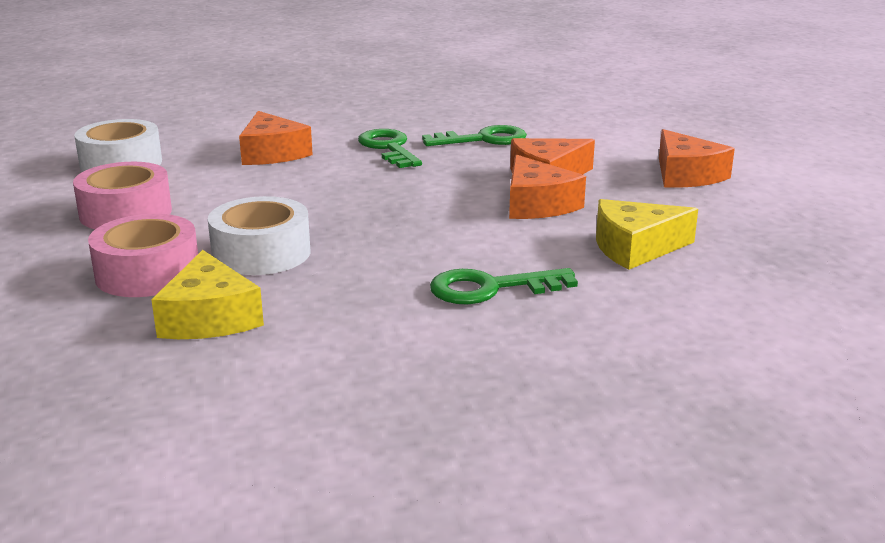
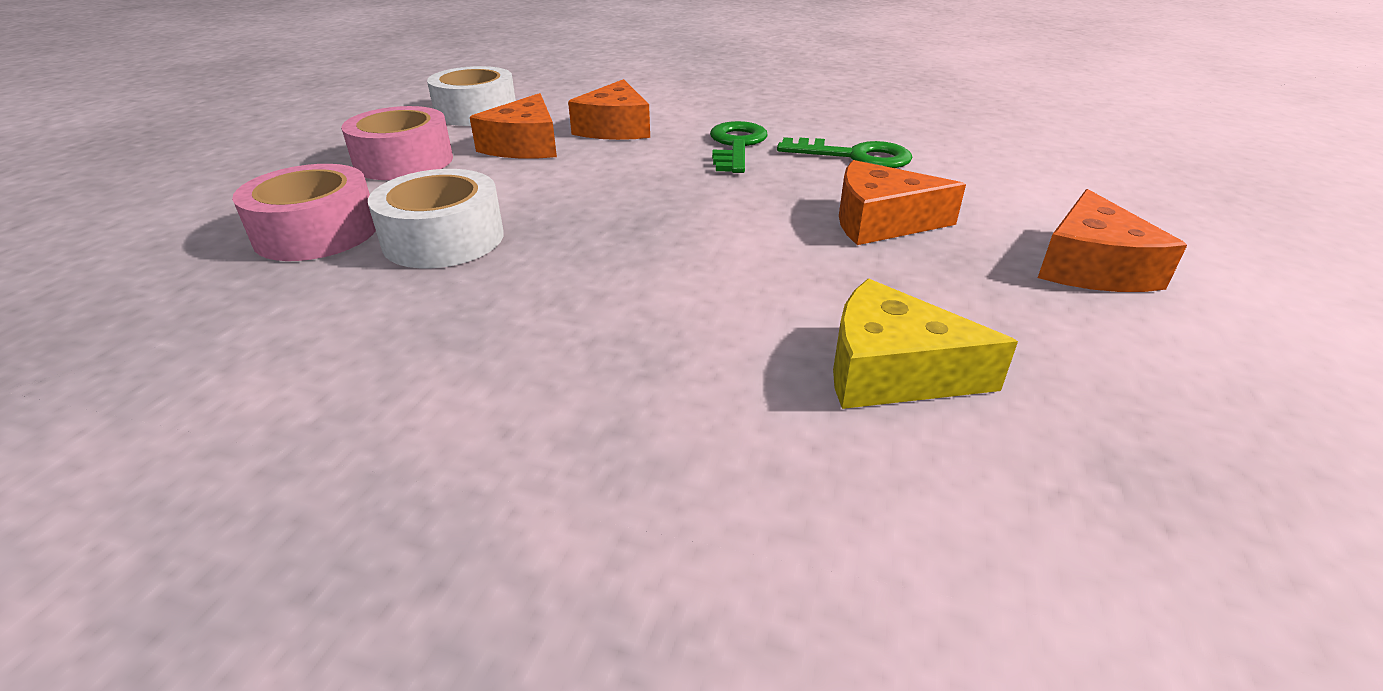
camera: 30 degrees right, 10 degrees up
(209, 317) = (279, 306): yellow cheese -> none
(491, 288) = (612, 374): green key -> none
(537, 204) = (824, 258): orange cheese -> orange cheese (524, 145)

